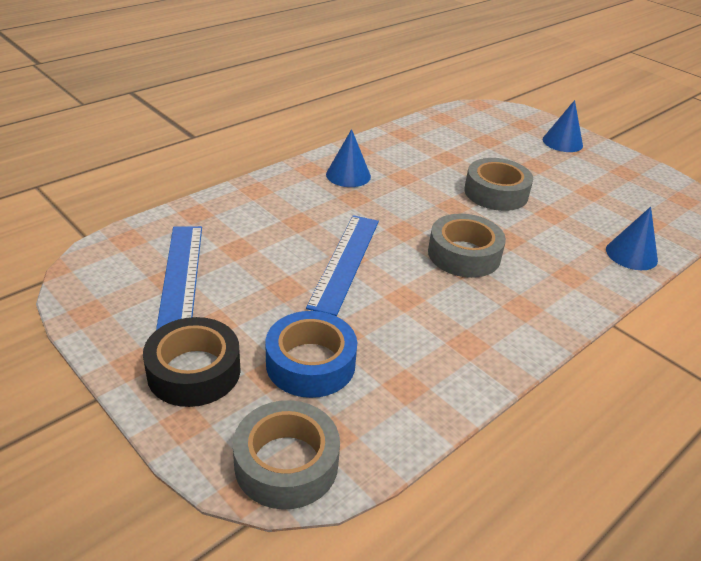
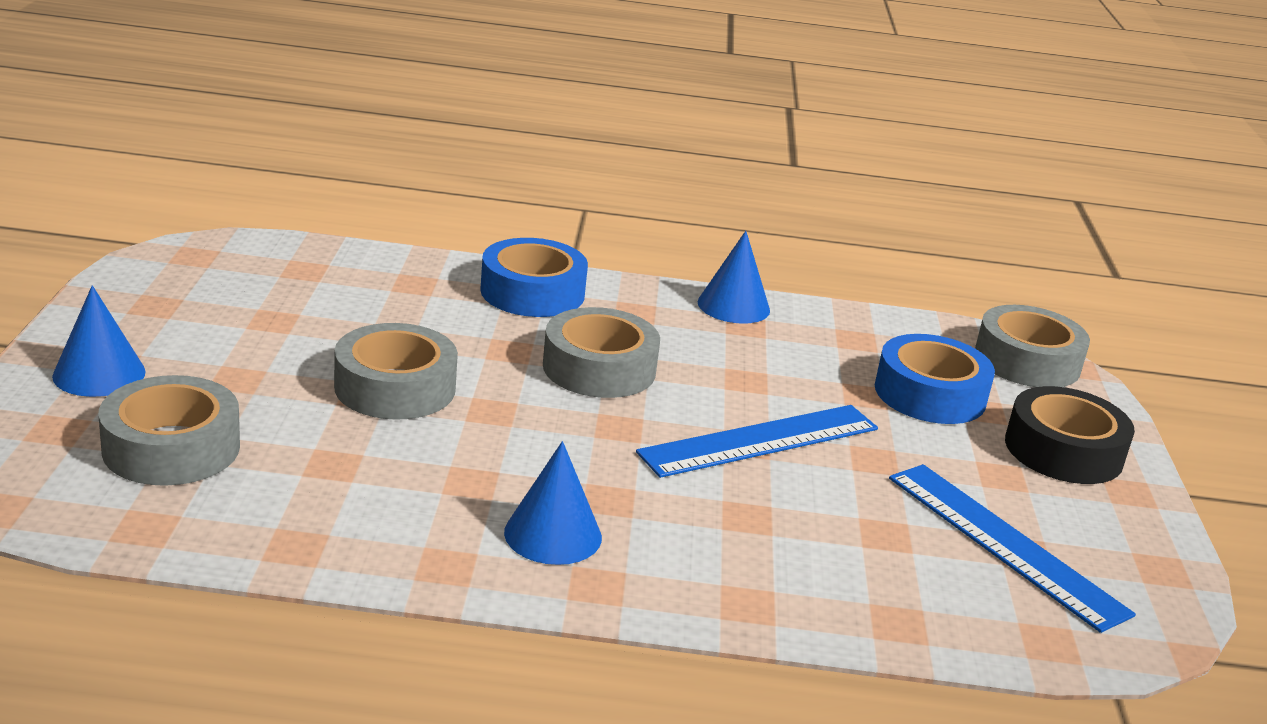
camera: 135 degrees left, 10 degrees down
(180, 276) = (1005, 543): blue ruler -> blue ruler turned 75 degrees counterclockwise
(490, 136) = (171, 448): none -> grey tape
(575, 281) = (532, 292): none -> blue tape
(631, 254) = (414, 270): blue cone -> blue cone (733, 306)

